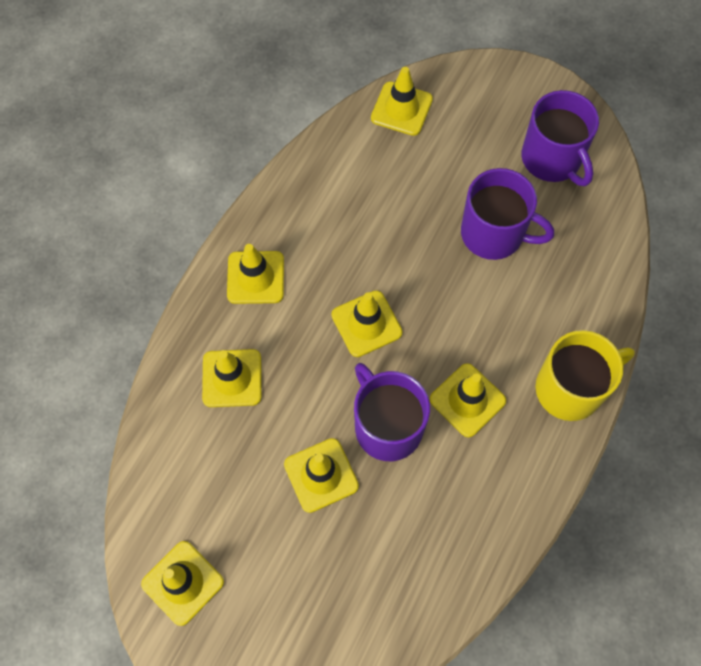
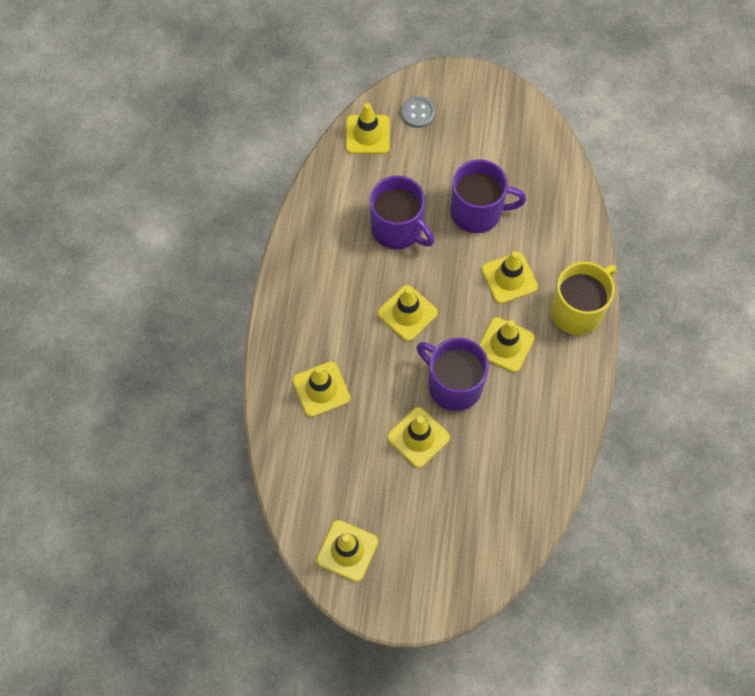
camera: 20 degrees left, 0 degrees up
(255, 277) = (307, 306): yellow traffic cone -> yellow traffic cone (509, 278)
(468, 102) = (418, 113): none -> grey button
(552, 159) = (500, 138): purple mug -> purple mug (398, 228)

